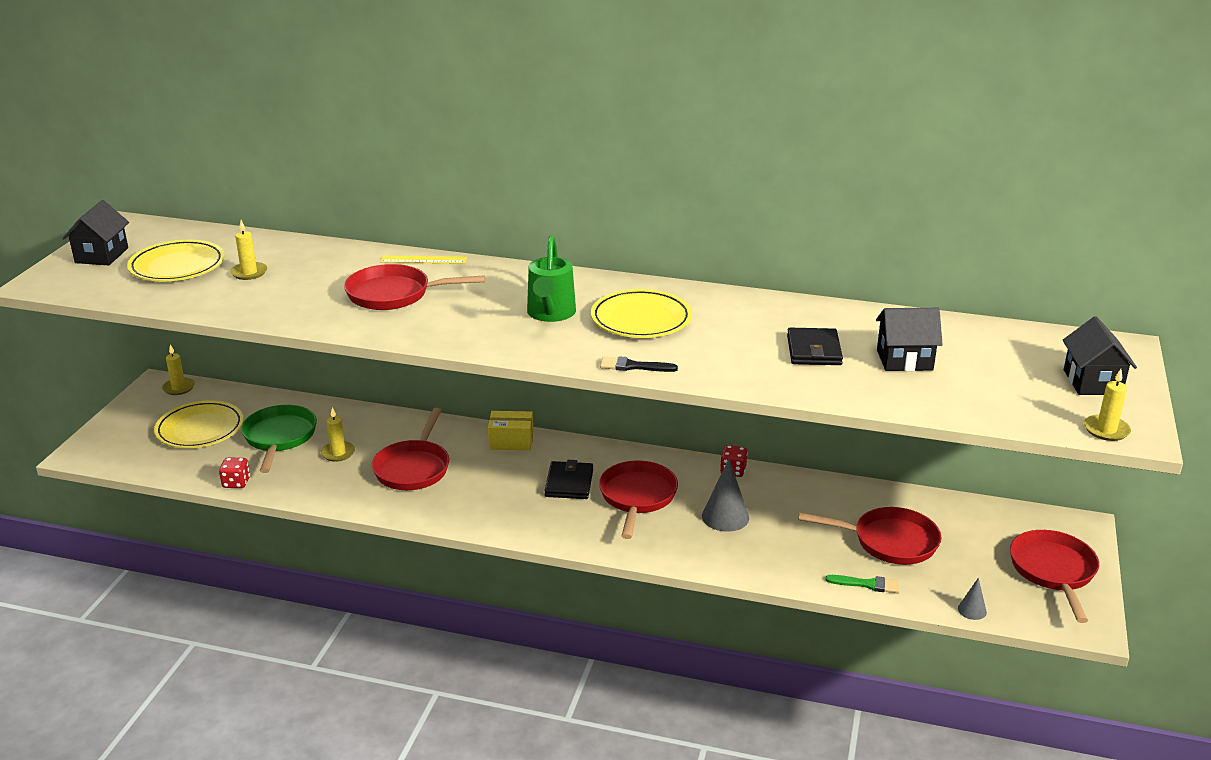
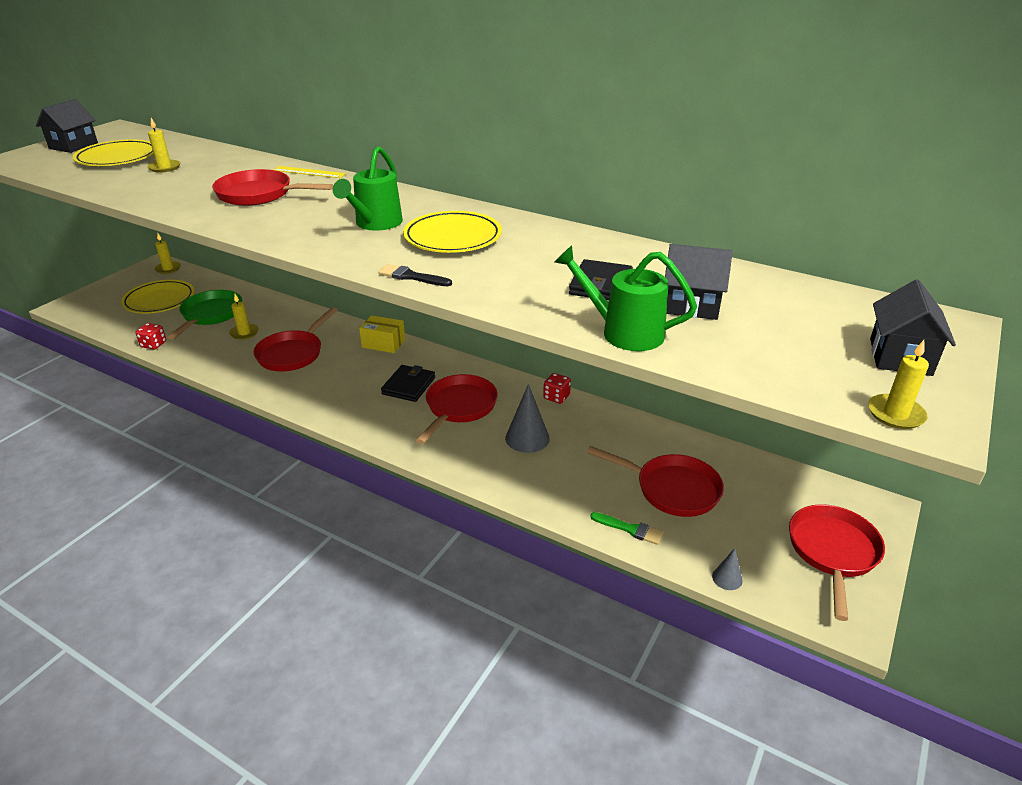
camera: 15 degrees right, 5 degrees up
(861, 393) = (623, 332): none -> green watering can

